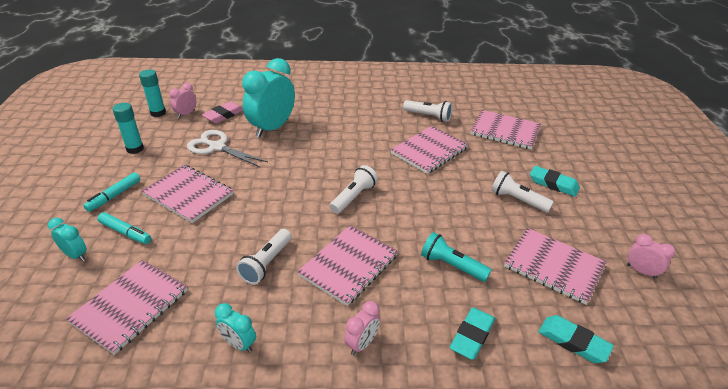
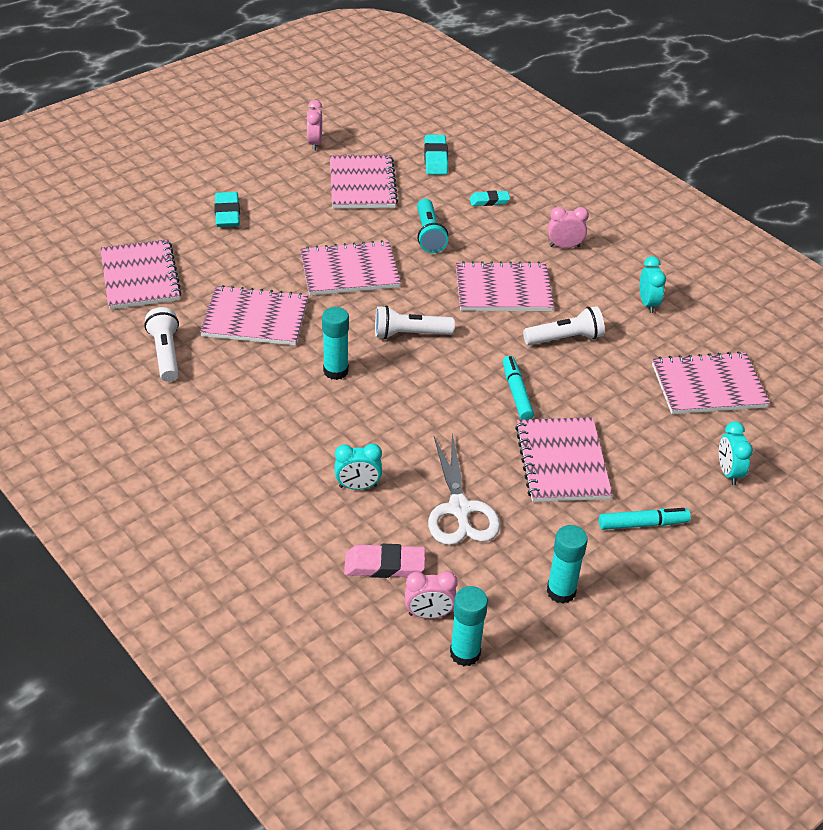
camera: 130 degrees left, 5 degrees up
(125, 232) = (663, 463): turquoise marker -> turquoise marker (516, 393)
(272, 128) = (358, 486): turquoise clock -> turquoise clock, size x0.47
(355, 157) = (335, 371): none -> turquoise glue stick
(442, 204) = (349, 271): none -> pink notebook
(472, 336) = (489, 201): turquoise eraser -> turquoise eraser, size x0.66
(517, 200) = (284, 228): white flashlight -> none

